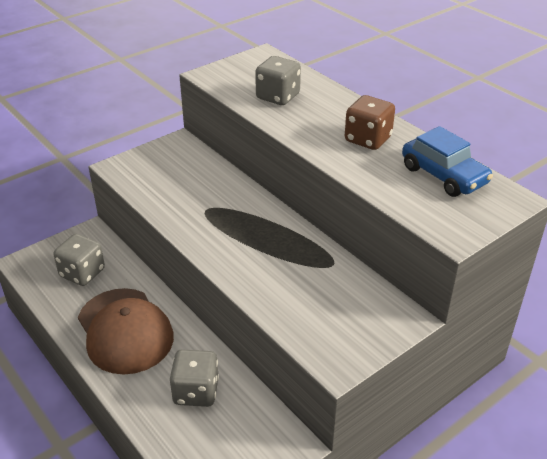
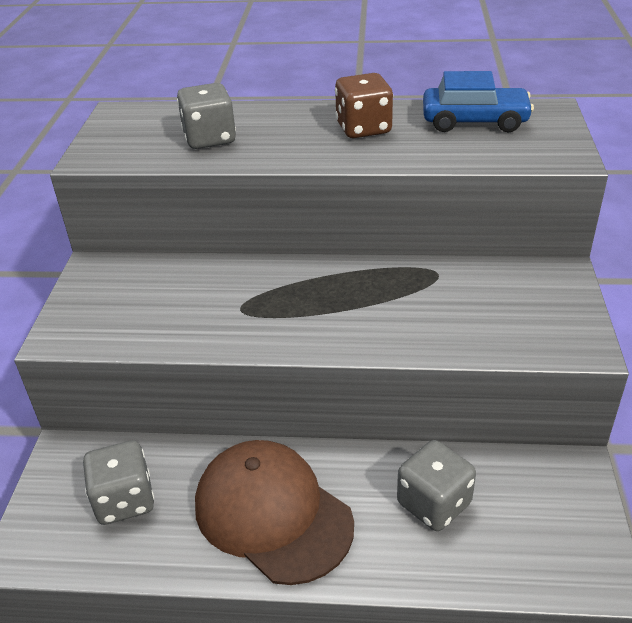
camera: 45 degrees left, 0 degrees up
(125, 331) = (272, 514): brown cap -> brown cap turned 150 degrees counterclockwise

